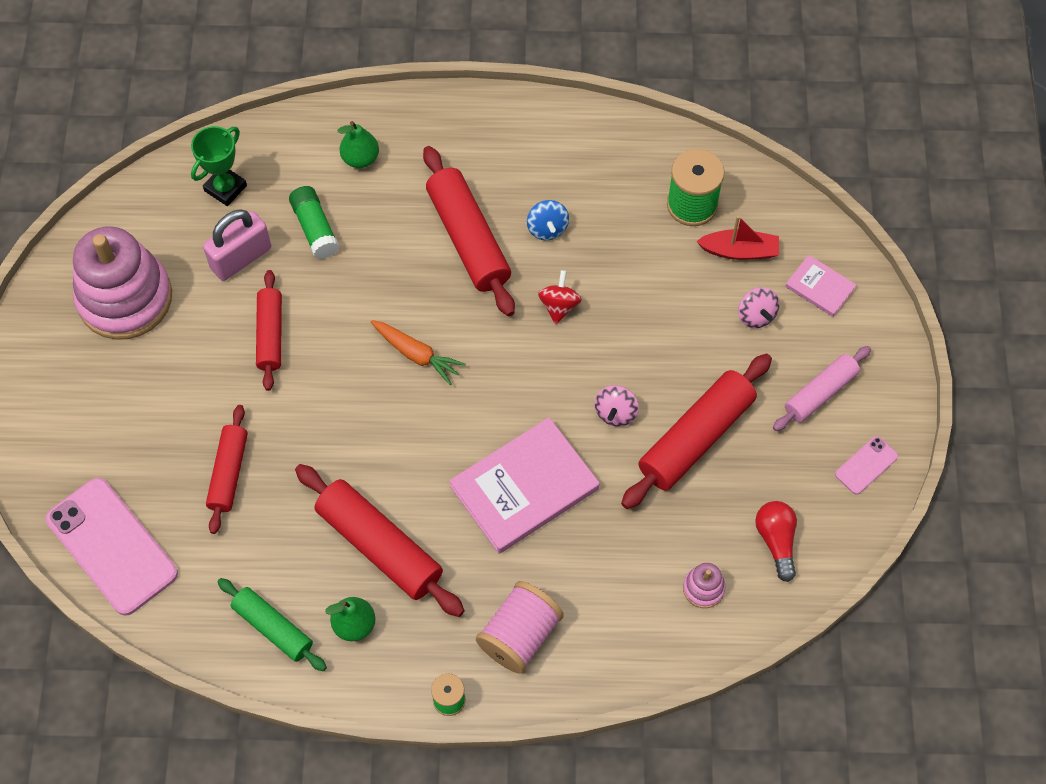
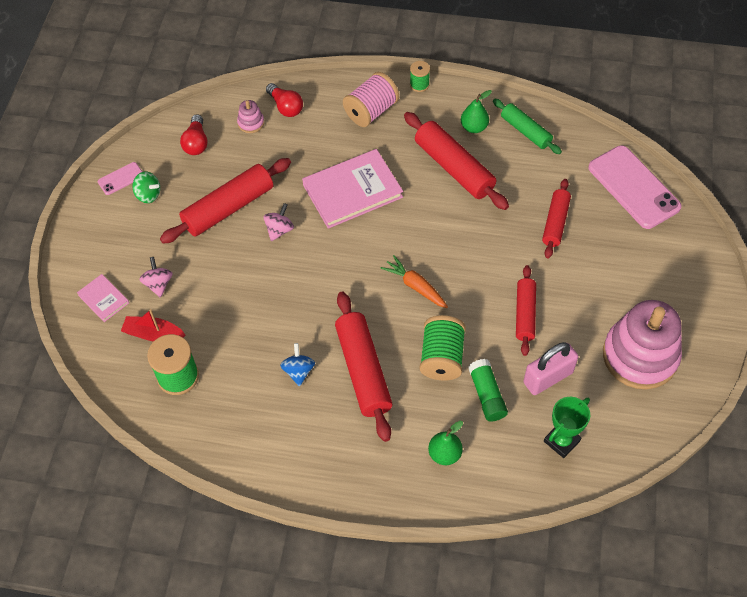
camera: 170 degrees left, 5 degrees down
(373, 266) = (442, 357): none -> green spool
(559, 306) = (302, 309): red spinning top -> none
(657, 626) = (285, 107): none -> red light bulb
(816, 444) = (148, 195): none -> green spinning top
(820, 393) = (133, 226): pink rolling pin -> none

